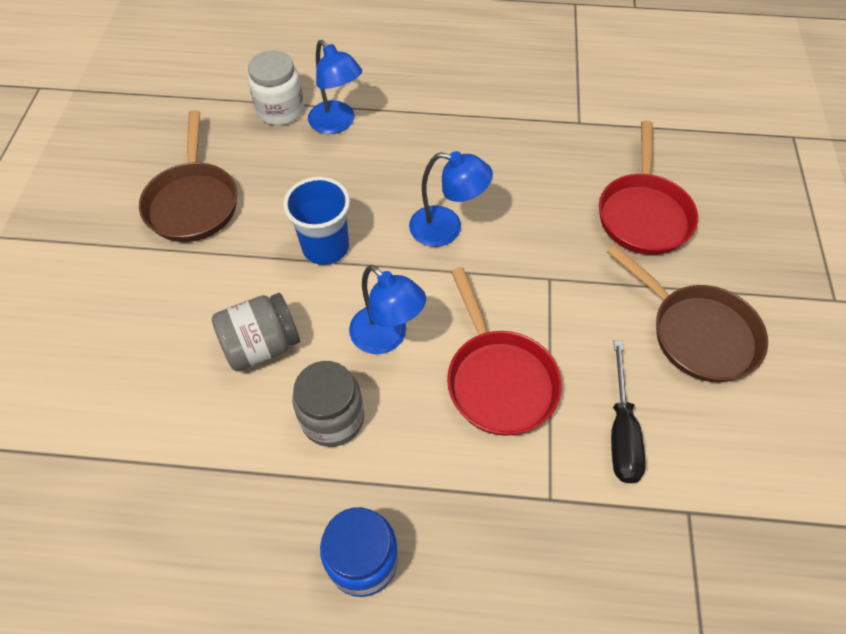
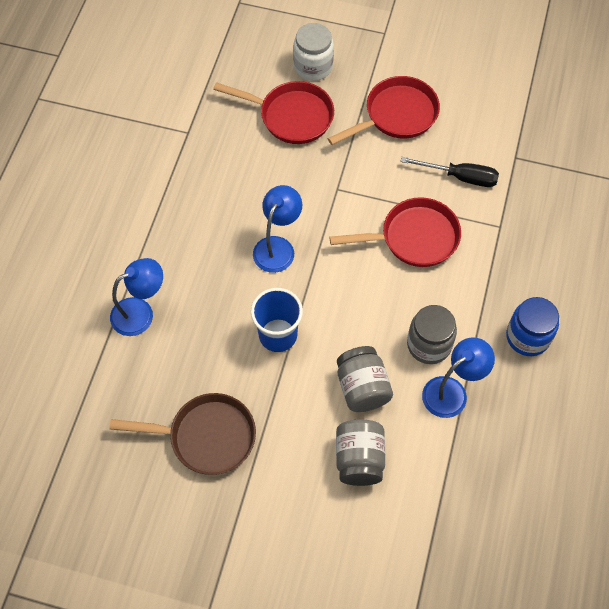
camera: 80 degrees left, 5 degrees up
(164, 355) = (359, 459): none -> grey jar
(280, 110) = (110, 358): white jar -> white jar (313, 66)
(387, 337) = (369, 302): blue lamp -> blue lamp (452, 391)
(697, 333) = (396, 115): brown pan -> red pan

